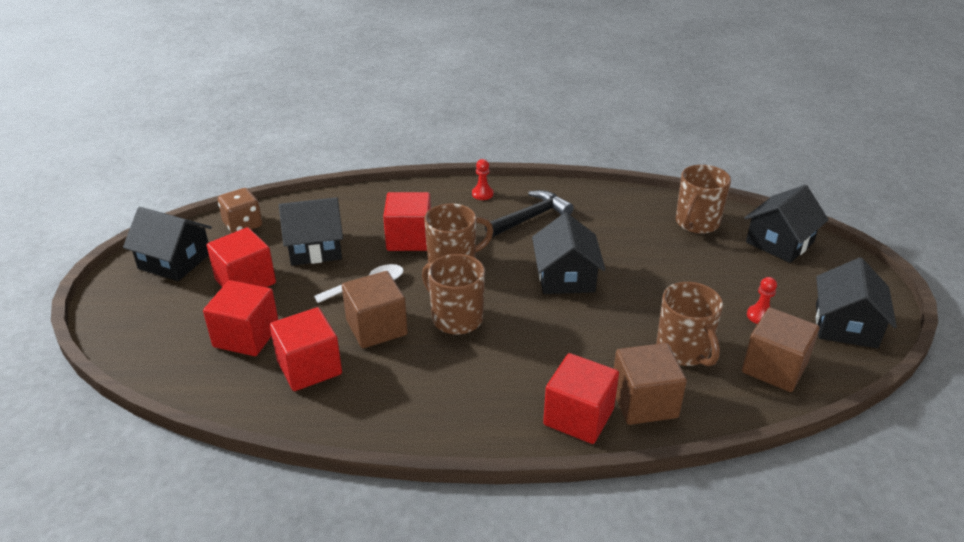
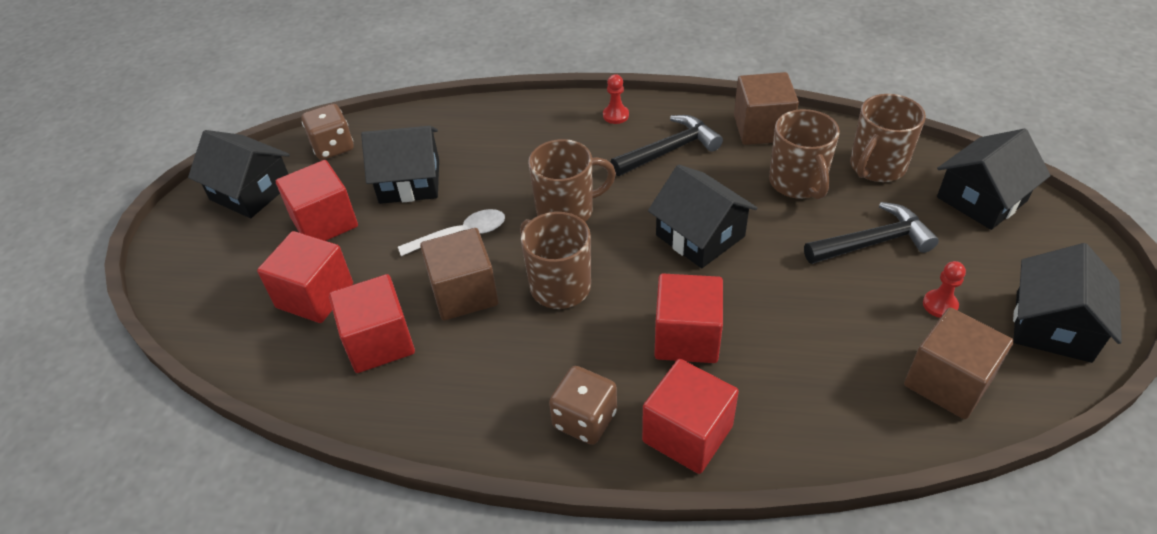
camera: 10 degrees right, 10 degrees up
(409, 239) = (519, 174): red cube -> red cube (686, 337)
(493, 412) = (585, 419): none -> brown dice
(565, 277) = (700, 236): black house -> black house turned 45 degrees counterclockwise
(644, 402) = (772, 419): brown cube -> brown cube (762, 128)
(684, 351) = (833, 349): brown mug -> brown mug (797, 183)
(702, 275) = (873, 242): none -> black hammer

